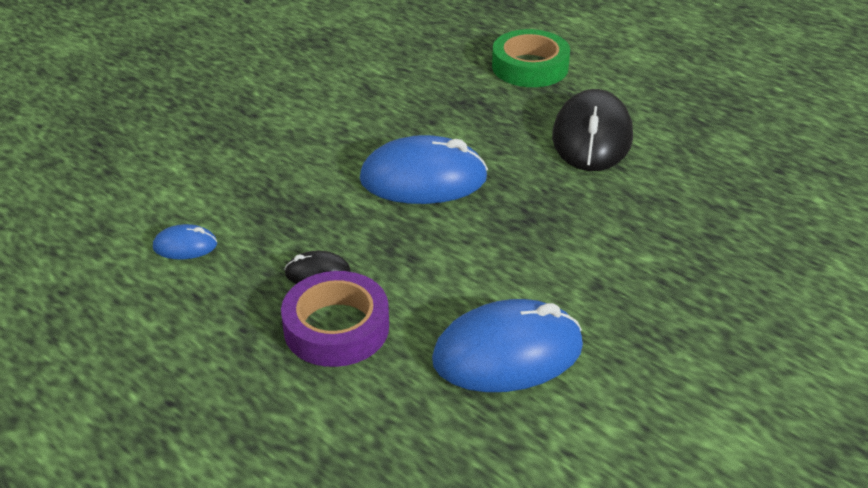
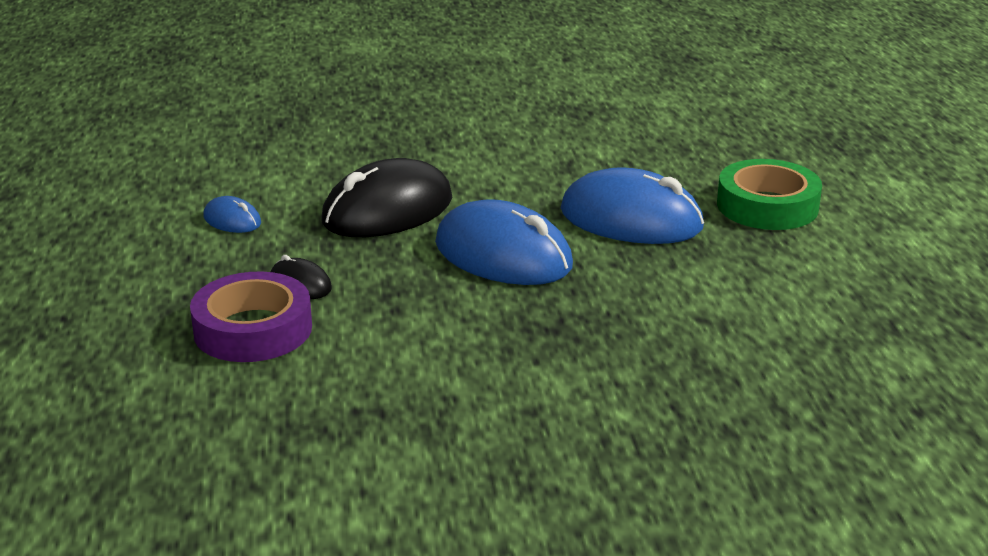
camera: 40 degrees right, 10 degrees down
(508, 353) = (359, 419): blue mouse -> blue mouse (631, 219)
(591, 137) = (734, 291): black mouse -> black mouse (387, 210)

